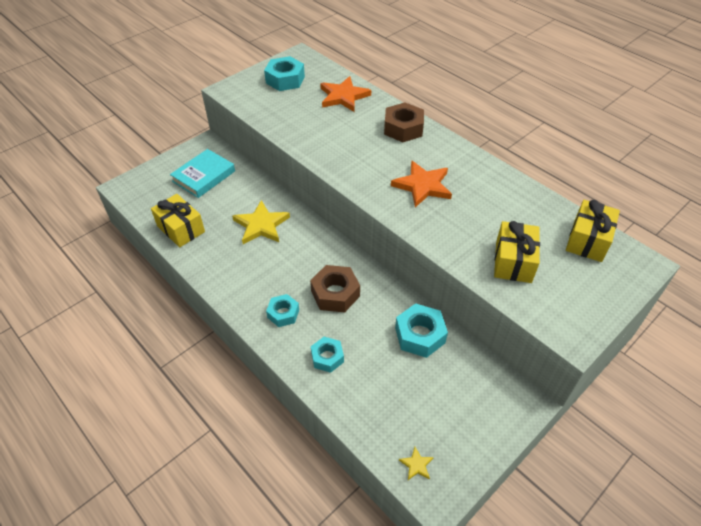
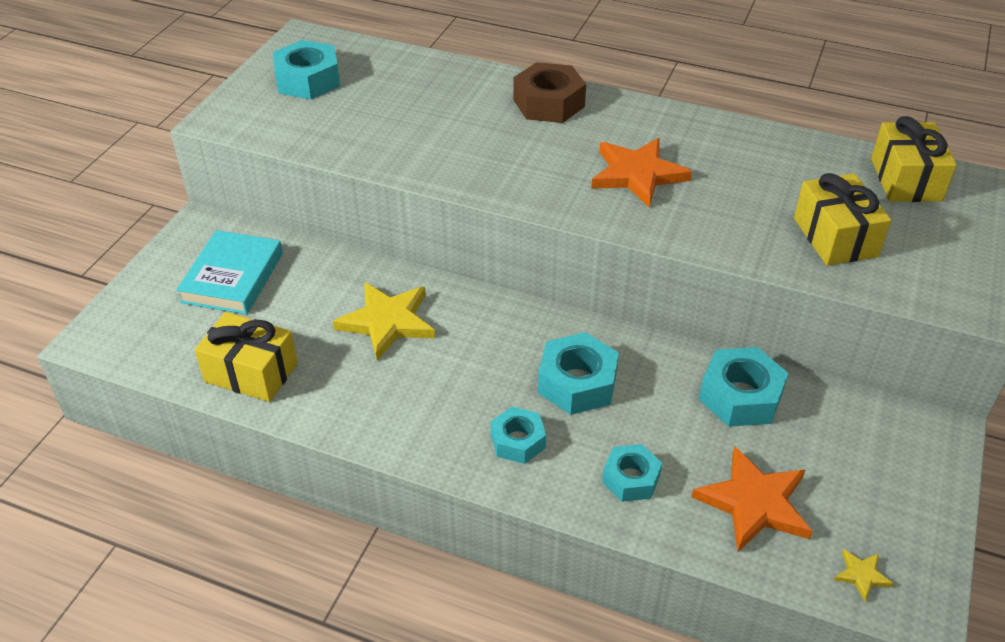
camera: 25 degrees left, 5 degrees down
(335, 293) = (577, 383): brown nut -> turquoise nut
(343, 96) = (422, 81): orange star -> orange star (754, 503)

